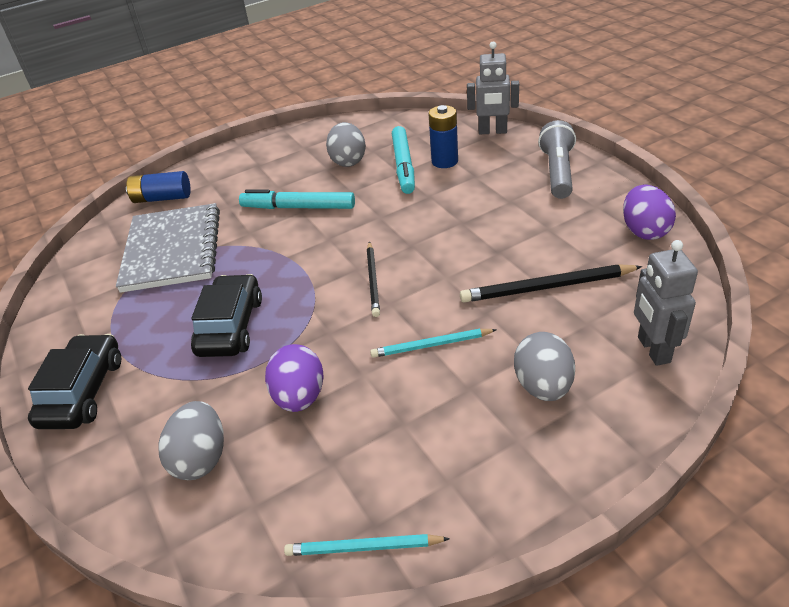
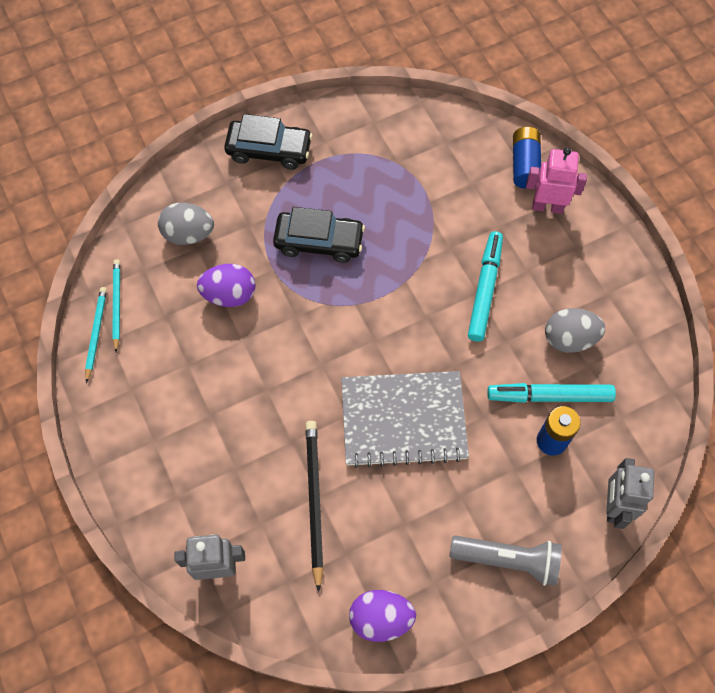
camera: 90 degrees right, 25 degrees up
(172, 250) = (434, 185): grey notebook -> grey notebook (403, 420)
(212, 182) = (547, 206): none -> pink robot
(373, 280) = (355, 353): black pencil -> none
(431, 345) = (262, 393): turquoise pencil -> turquoise pencil (116, 304)
(543, 386) = (199, 470): grey egg -> none

